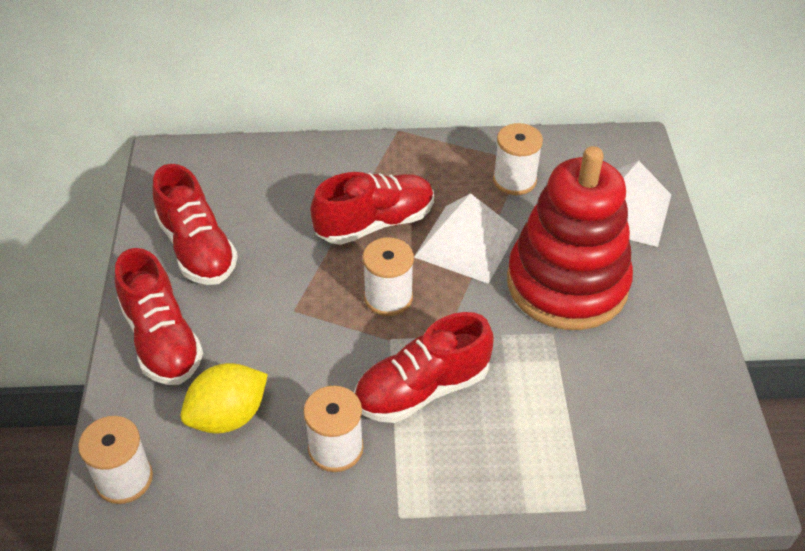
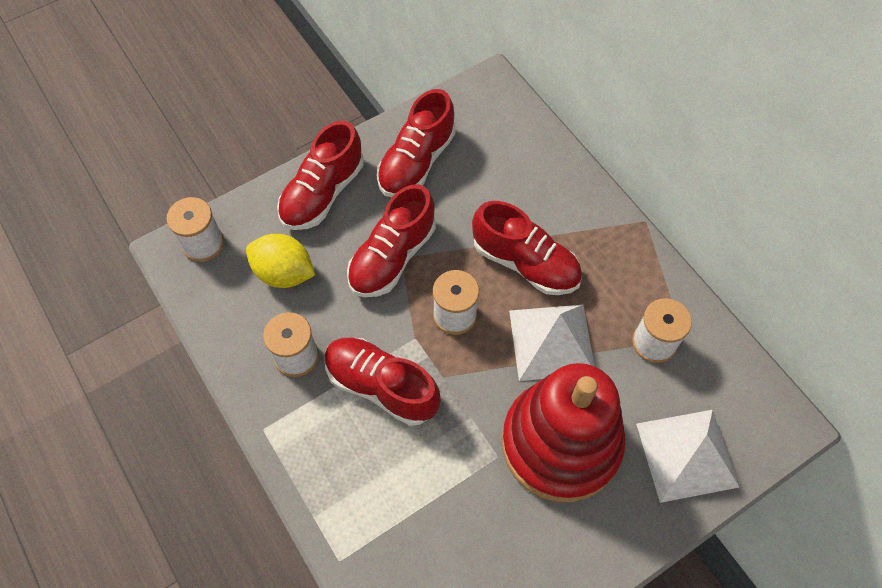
camera: 60 degrees right, 15 degrees up
(287, 316) = (392, 257): none -> red shoe

